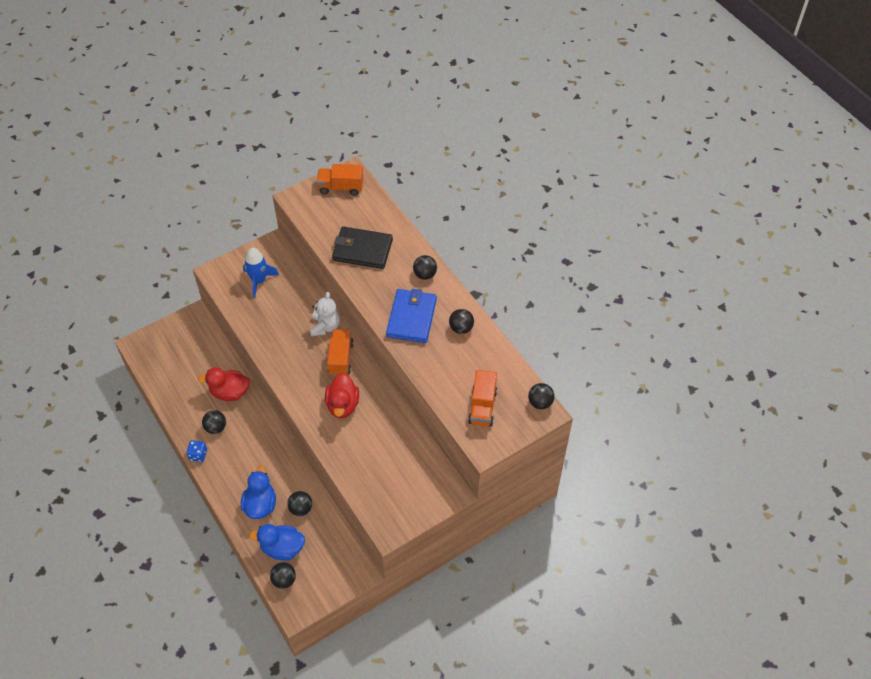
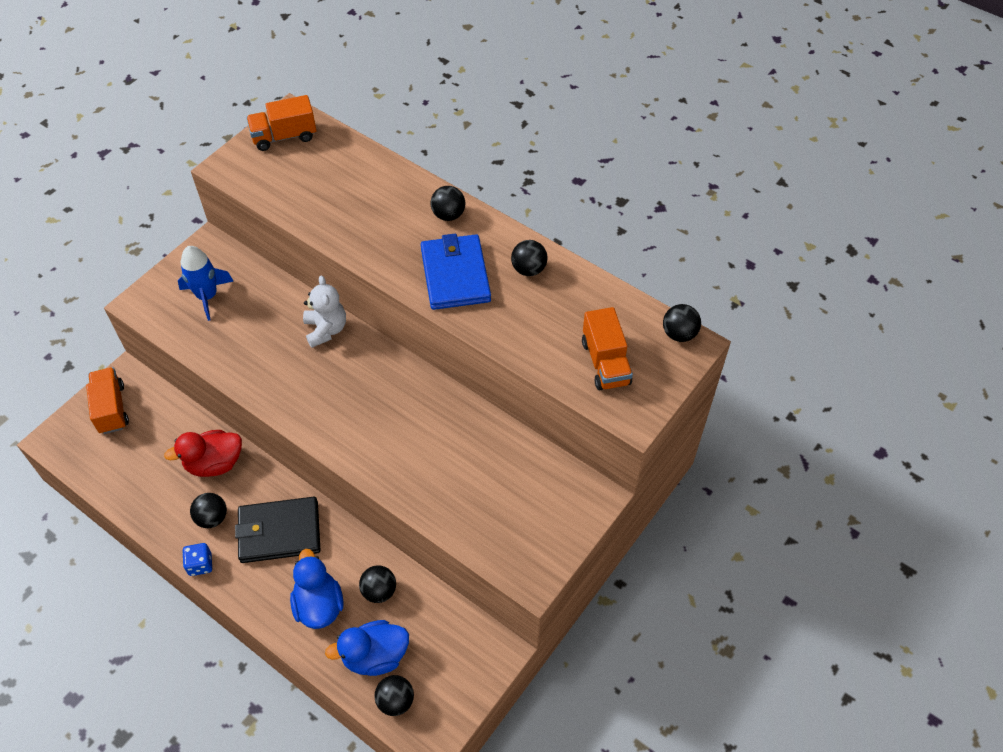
camera: 20 degrees left, 0 degrees up
(341, 358) = (365, 365): orange truck -> orange truck (111, 408)
(342, 405) = (394, 426): red duck -> none
(362, 250) = (348, 207): black wallet -> black wallet (279, 532)

